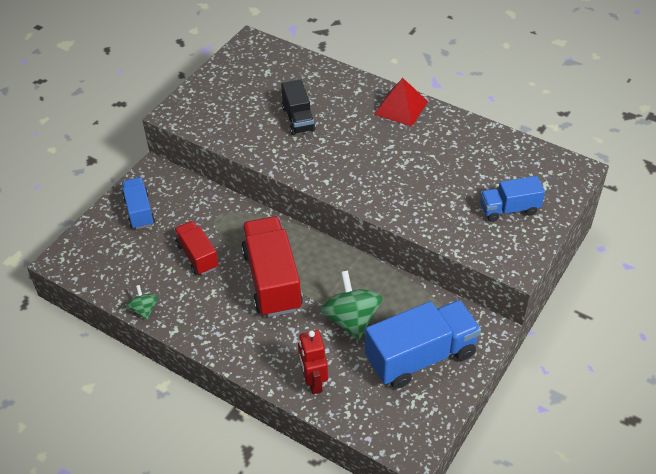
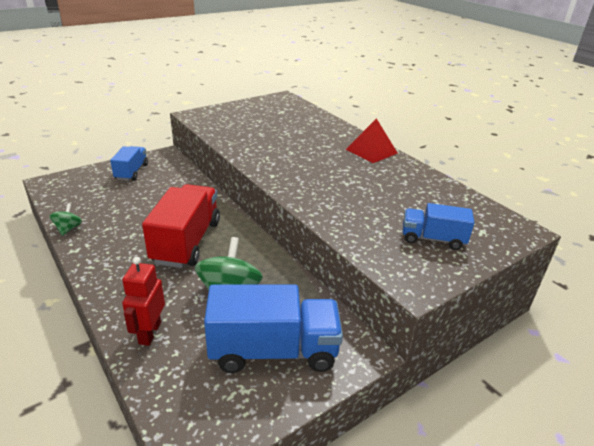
camera: 20 degrees right, 15 degrees down
(197, 256) = (144, 208): red truck -> none
(298, 119) = (282, 138): black truck -> none

